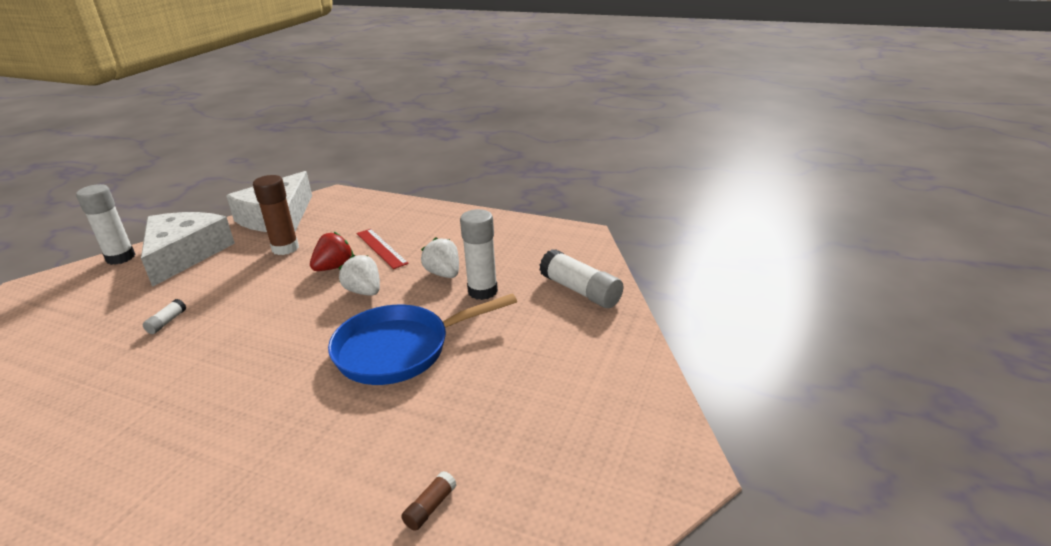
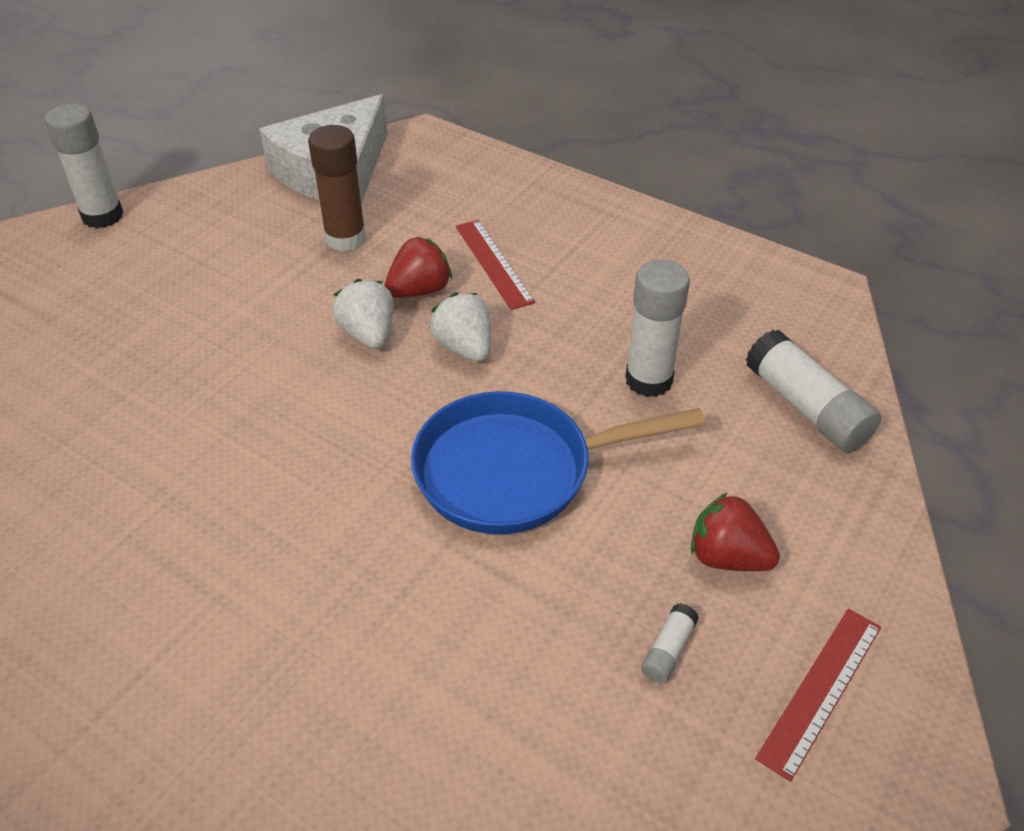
camera: 10 degrees right, 15 degrees up
(167, 322) = (175, 354): white glue stick -> white glue stick (668, 650)
(184, 254) = (195, 226): white cheese -> none
(430, 507) = (545, 759): brown glue stick -> none
(443, 274) = (589, 333): white strawberry -> white strawberry (368, 334)
(541, 373) = (727, 557): none -> red strawberry
(609, 434) = (820, 690): none -> red ruler

